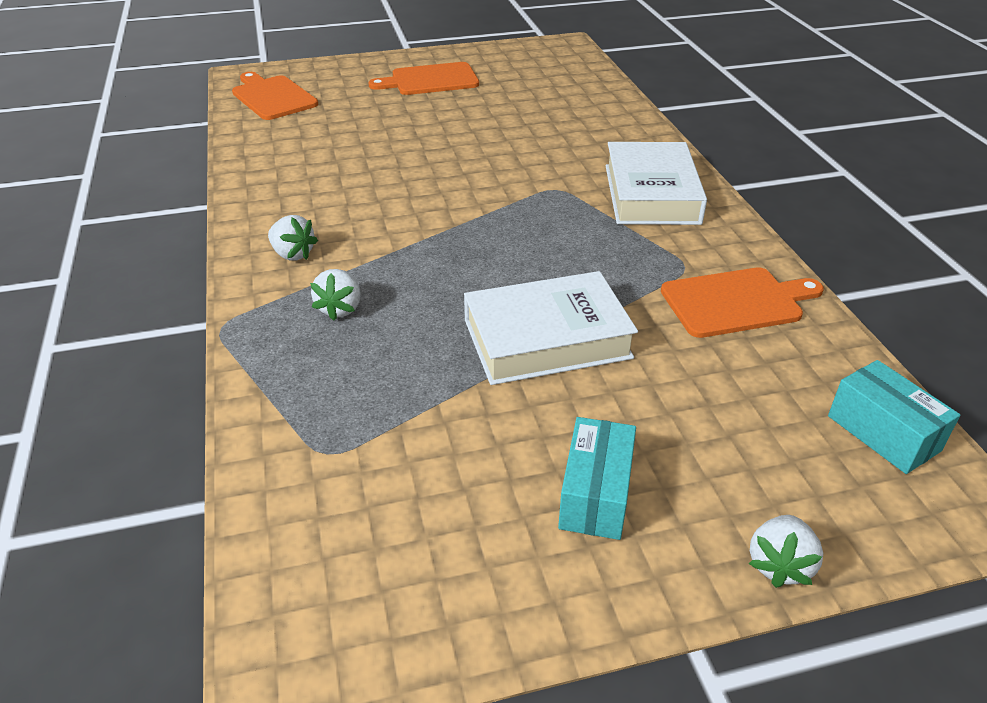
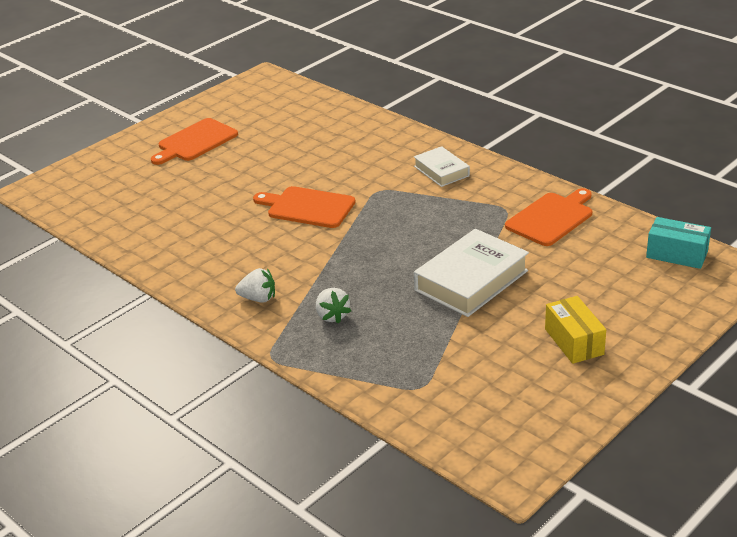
camera: 30 degrees left, 5 degrees down
(272, 97) = (85, 199): orange cutting board -> orange cutting board (307, 207)
(595, 494) = (574, 341): turquoise box -> yellow box
(651, 194) = (441, 171): white book -> white book, size x0.58
(779, 564) = (679, 331): white strawberry -> none

